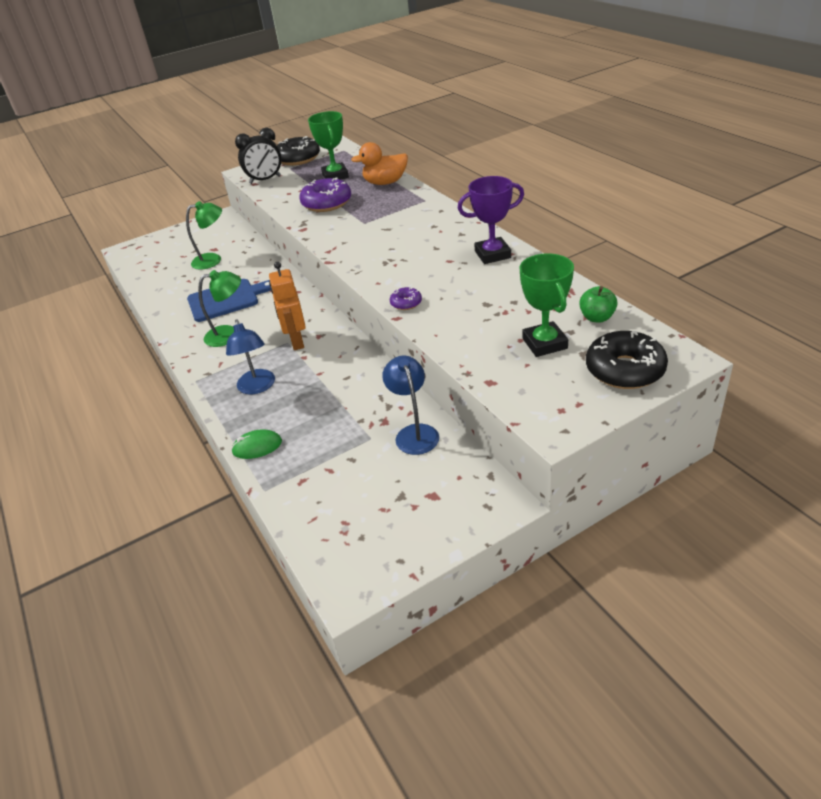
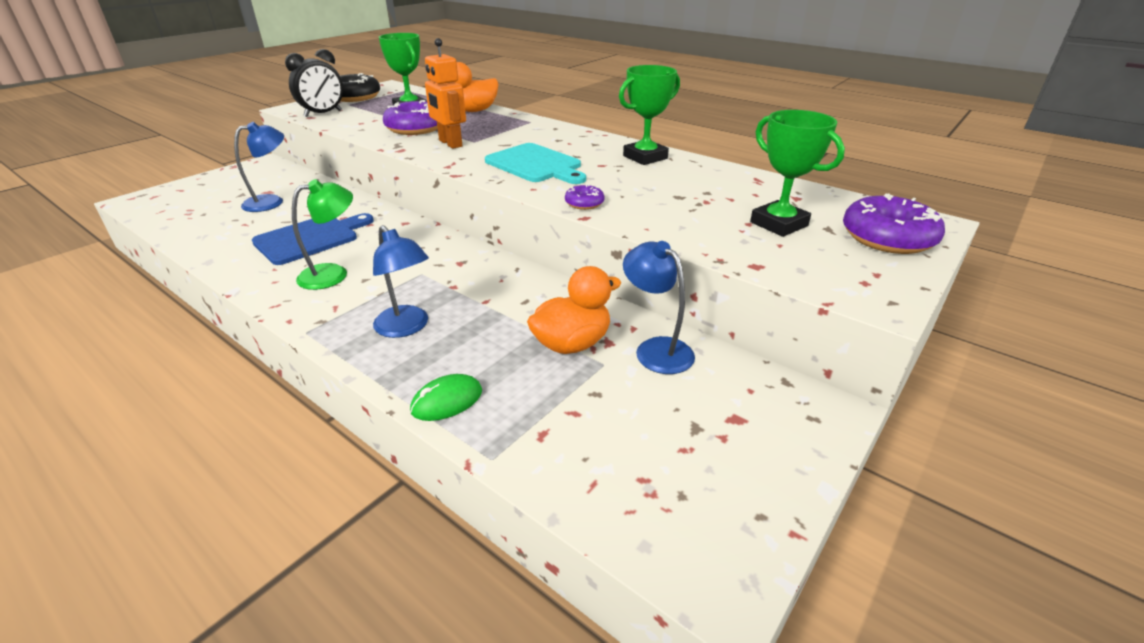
camera: 25 degrees left, 5 degrees down
(213, 260) = (271, 202): green lamp -> blue lamp
(296, 341) = (433, 271): orange robot -> orange robot (450, 143)
(358, 418) = (572, 343): none -> orange duck
(396, 255) = (535, 164): none -> turquoise cutting board
(492, 254) = (645, 157): purple trophy -> green trophy
(597, 317) = (808, 198): green apple -> none
(625, 370) = (887, 238): black donut -> purple donut

